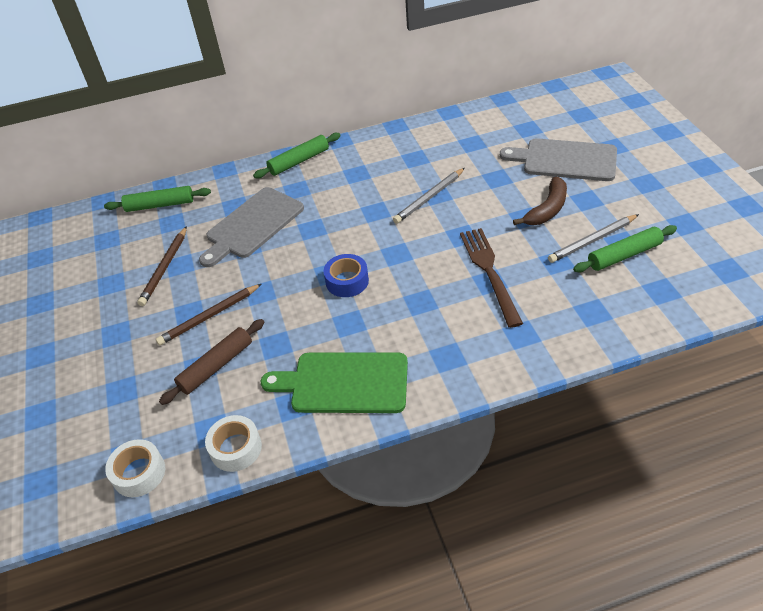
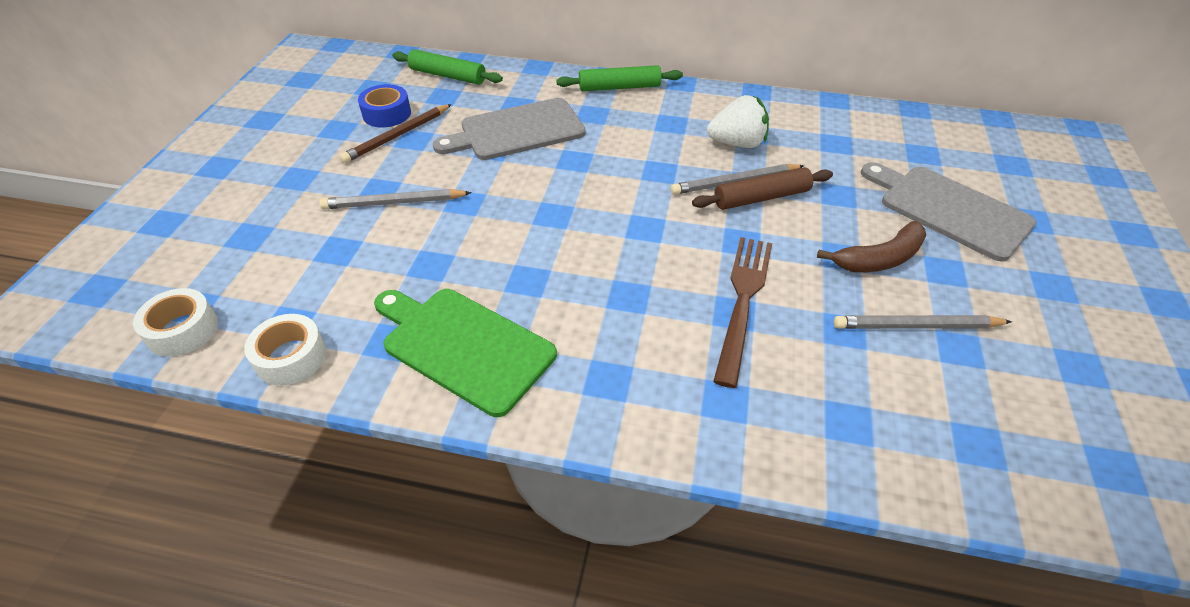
camera: 25 degrees right, 0 degrees up
(209, 316) = (394, 203): brown pencil -> grey pencil
(216, 366) = (353, 257): brown rolling pin -> brown rolling pin (761, 197)
(347, 281) = (564, 232): blue tape -> blue tape (387, 114)
(411, 170) = (737, 143): none -> white strawberry
(624, 255) = (951, 367): green rolling pin -> none

